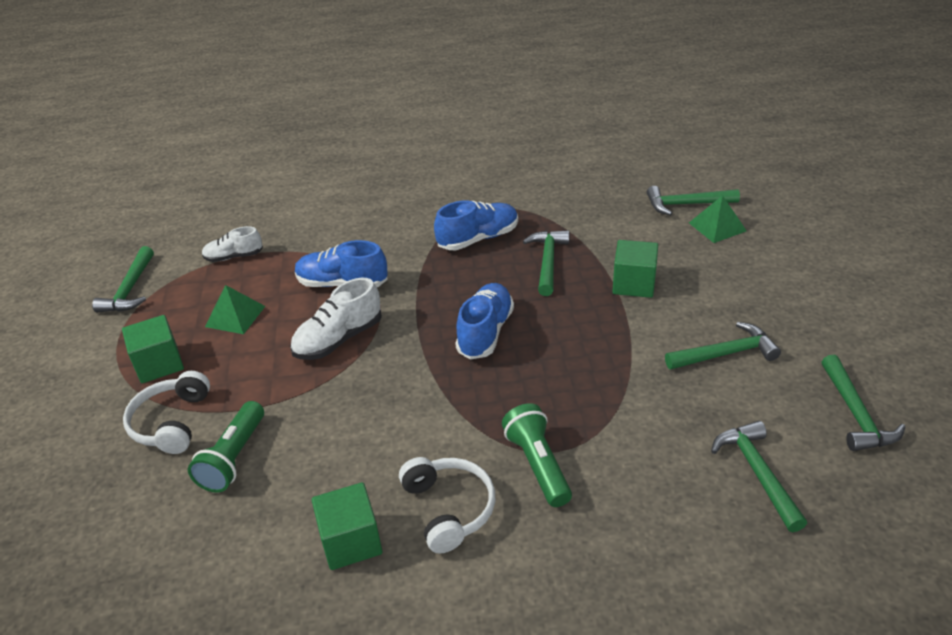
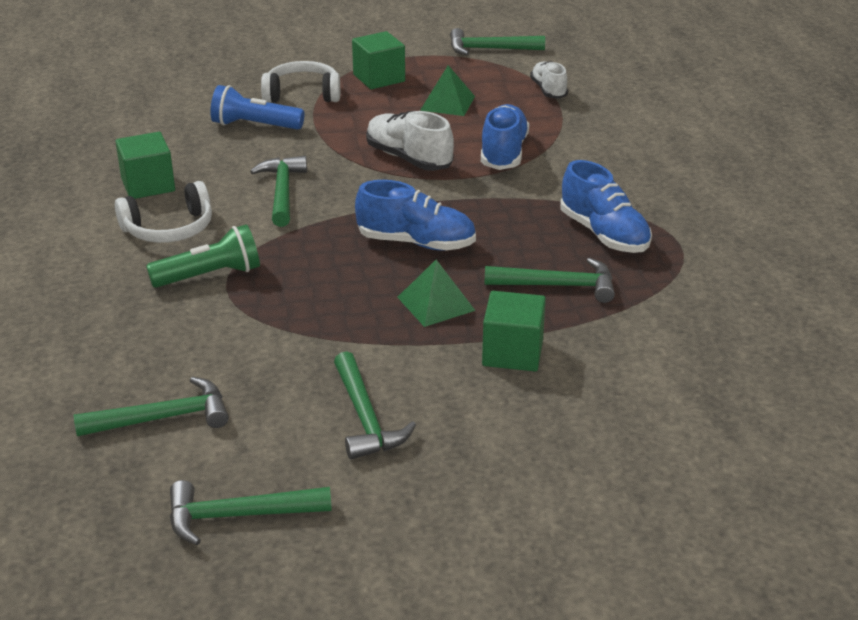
camera: 85 degrees right, 5 degrees down
(234, 458) = (254, 125): green flashlight -> blue flashlight
(686, 204) = (729, 418): green hammer -> green hammer (282, 192)
(717, 226) = (669, 445): green pyramid -> green pyramid (436, 303)

